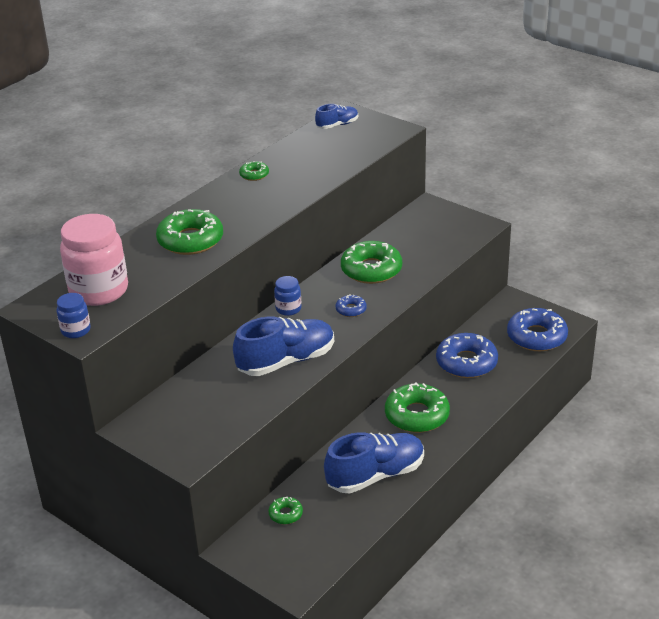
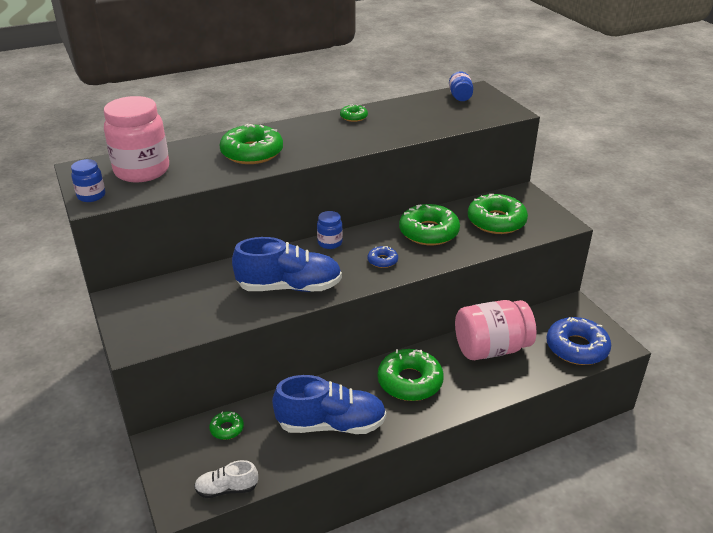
camera: 25 degrees right, 0 degrees up
(327, 559) = (227, 489): none -> white shoe
(337, 125) = (460, 97): blue shoe -> blue jar
(424, 241) = (496, 221): none -> green donut
(466, 362) = (491, 349): blue donut -> pink jar

